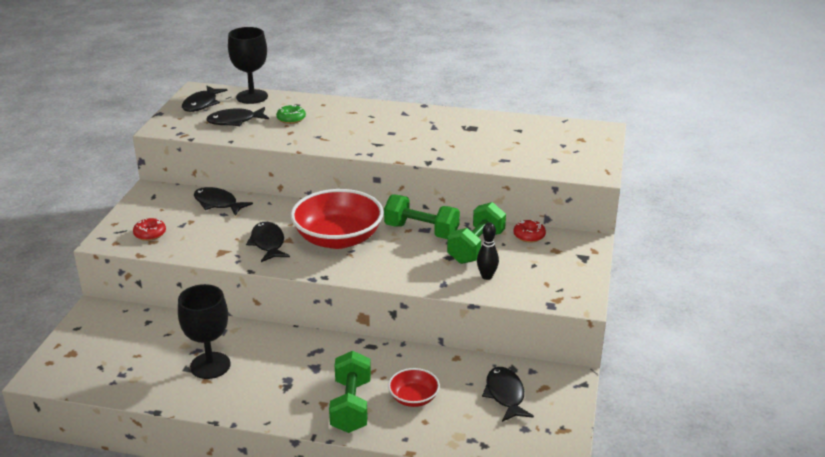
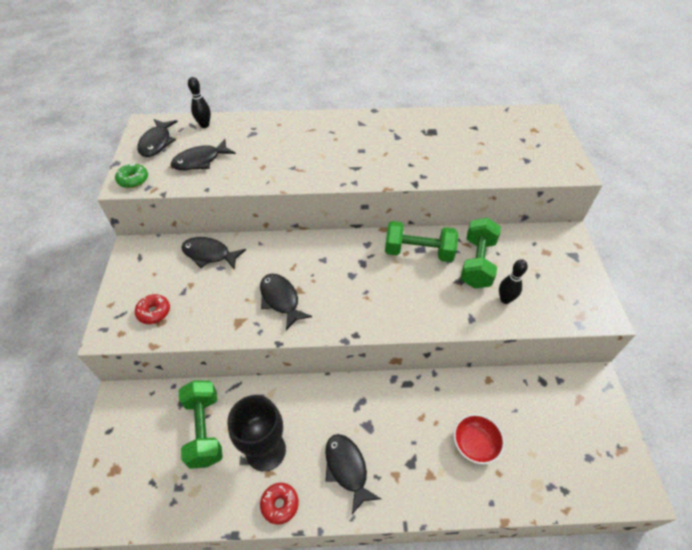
camera: 15 degrees left, 20 degrees up
(252, 97) = (204, 125): black goblet -> black bowling pin
(291, 119) = (256, 148): green donut -> green donut (133, 180)
(338, 238) = (346, 278): red bowl -> none
(351, 406) = (423, 471): green dumbbell -> green dumbbell (204, 430)
(505, 395) = (552, 417): black fish -> black fish (347, 468)
(529, 236) = (515, 238): red donut -> red donut (280, 504)

